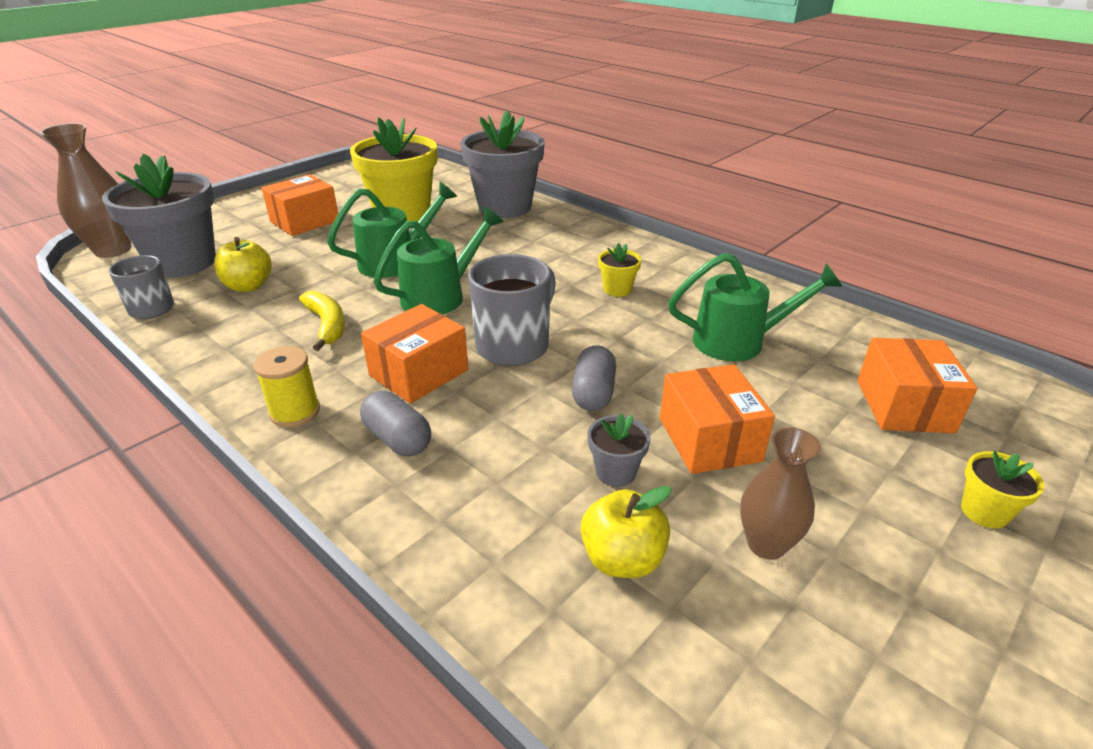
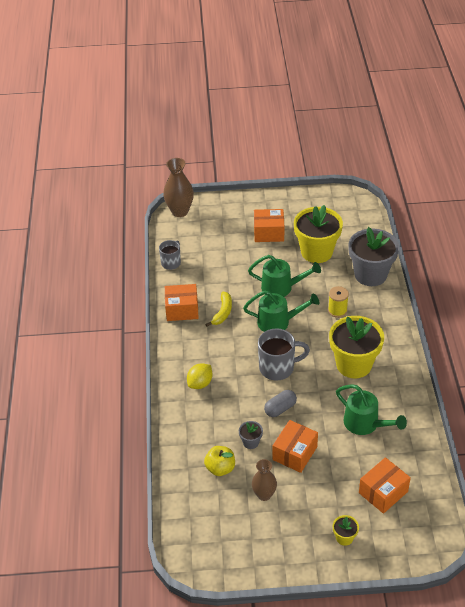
camera: 45 degrees right, 10 degrees up
(183, 262) = (200, 237): grey flower pot -> none
(248, 286) = (213, 269): yellow apple -> none
(295, 412) = (180, 350): yellow spool -> yellow spool (337, 310)
(397, 439) = (200, 383): grey capsule -> yellow lemon
(419, 373) = (232, 359): orange box -> orange box (182, 310)
(617, 289) = (354, 364): yellow flower pot -> yellow flower pot, size x2.35

